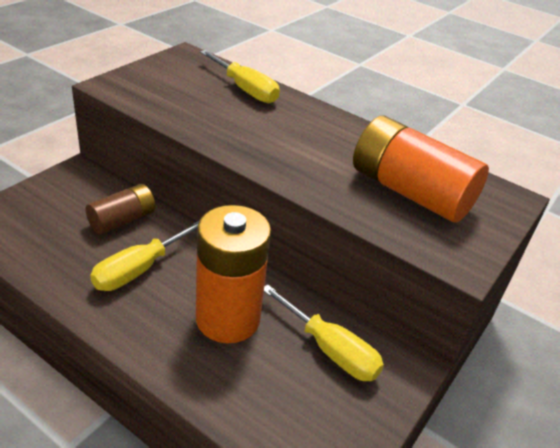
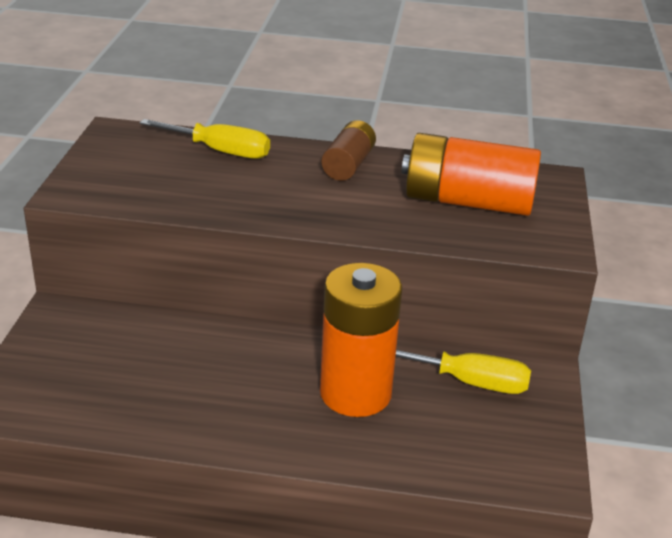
camera: 25 degrees left, 5 degrees down
(122, 220) = (161, 344): brown battery -> brown battery (348, 165)
(139, 269) = (227, 384): yellow screwdriver -> none

